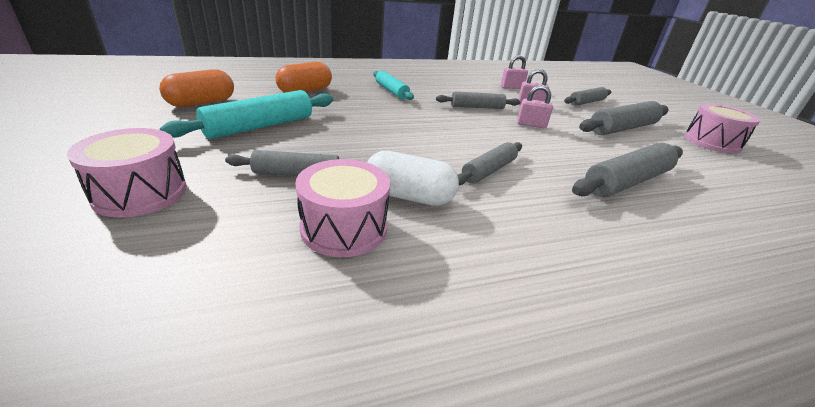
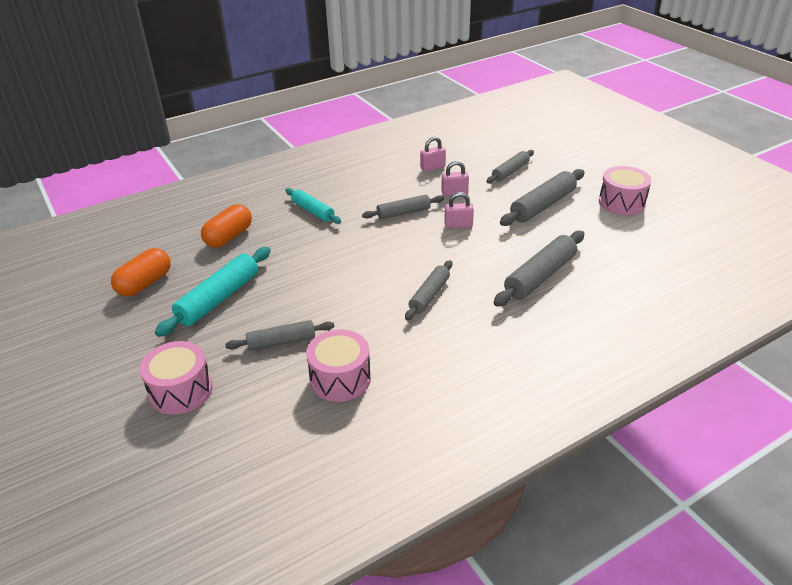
camera: 10 degrees left, 5 degrees up
(409, 196) = (375, 339): white capsule -> none

